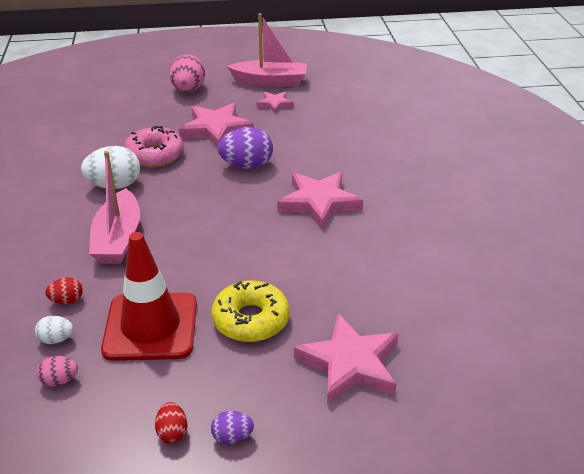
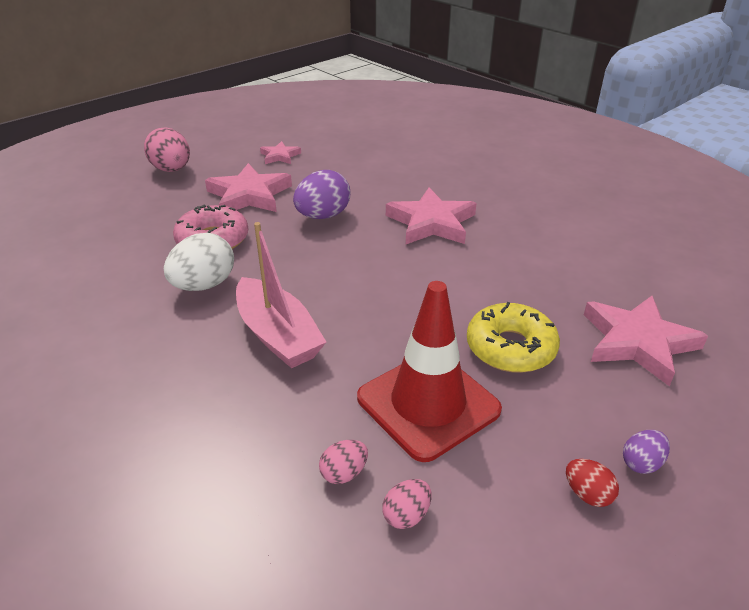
camera: 35 degrees left, 0 degrees up
(56, 339) = (344, 473): white egg -> pink egg
(67, 300) = (302, 425): red egg -> none
(270, 81) = (250, 139): pink boat -> none

